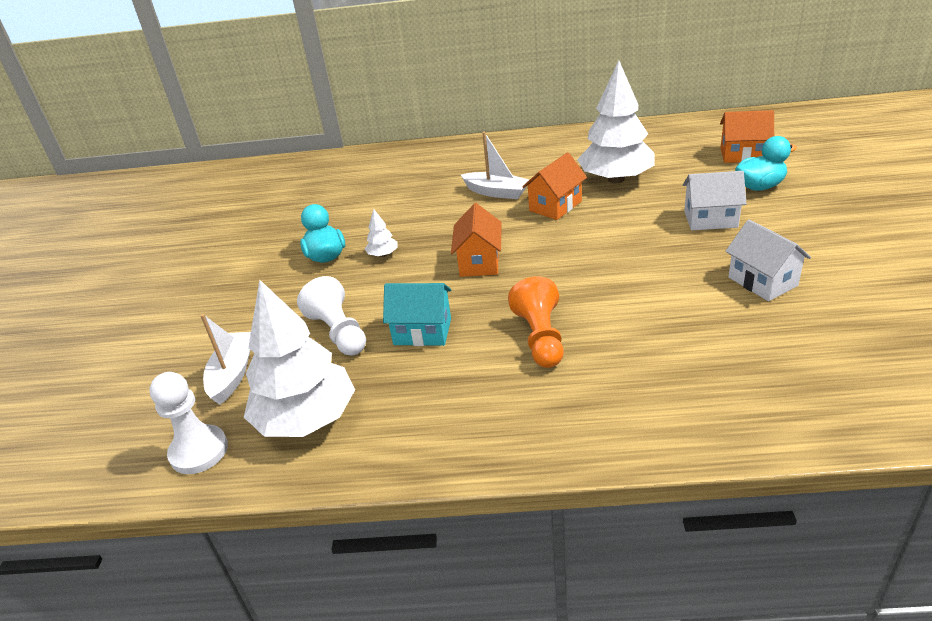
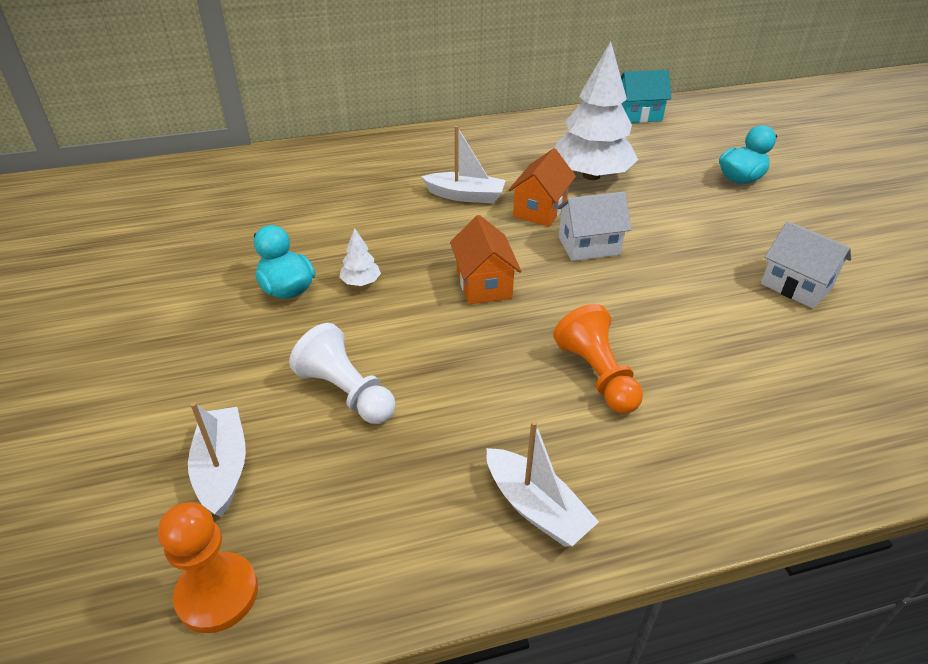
camera: 20 degrees left, 5 degrees up
(199, 451) = (217, 594): white pawn -> orange pawn
(307, 419) = (354, 521): white tree -> none
(422, 332) = (454, 381): turquoise house -> turquoise house (638, 115)
(444, 427) = (536, 507): none -> white boat
(710, 219) = (710, 218): white house -> white house (589, 246)
(743, 155) = (707, 144): orange house -> none

